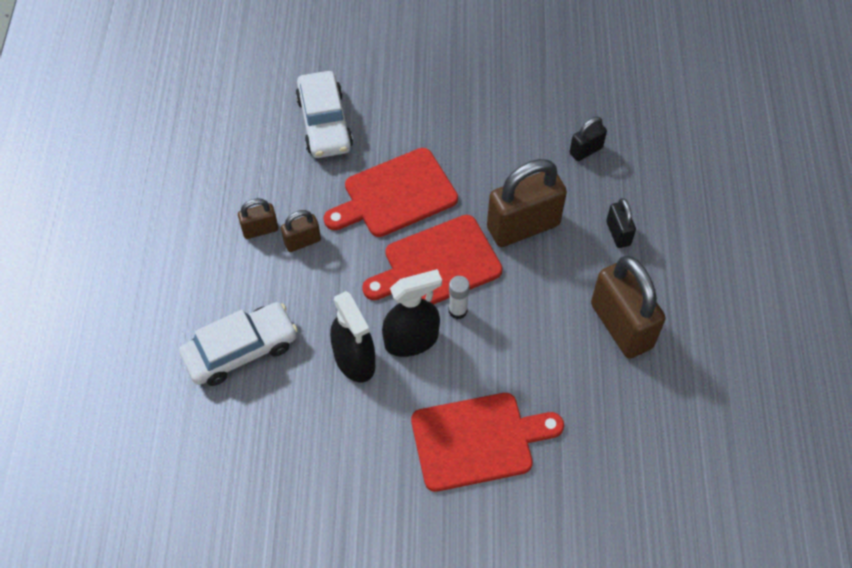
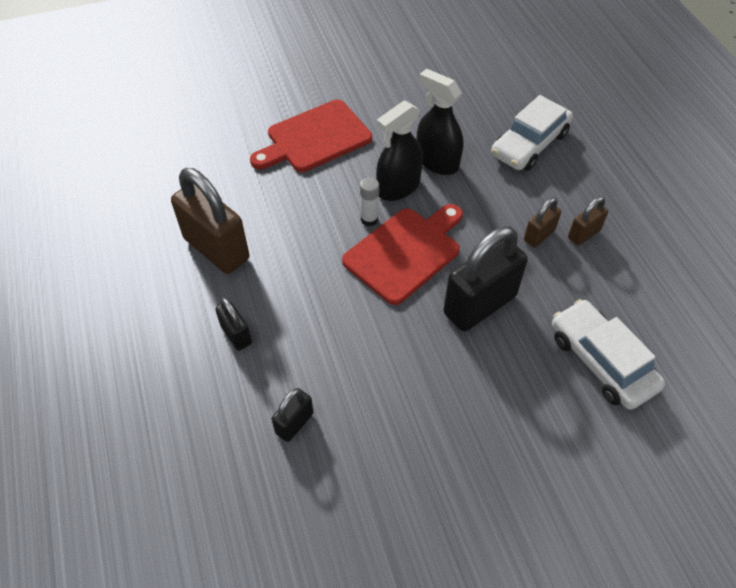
camera: 160 degrees right, 5 degrees down
(395, 195) = (479, 305): red cutting board -> black padlock
(523, 226) = (337, 312): brown padlock -> none

